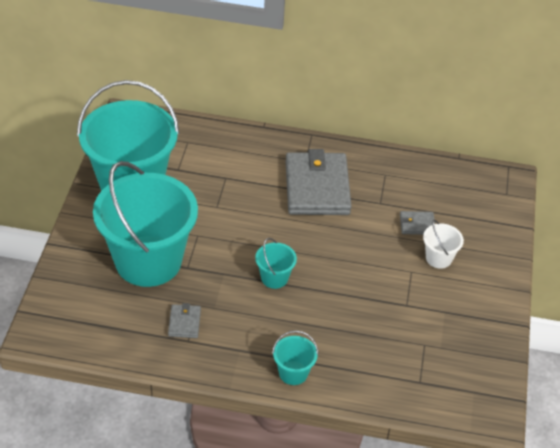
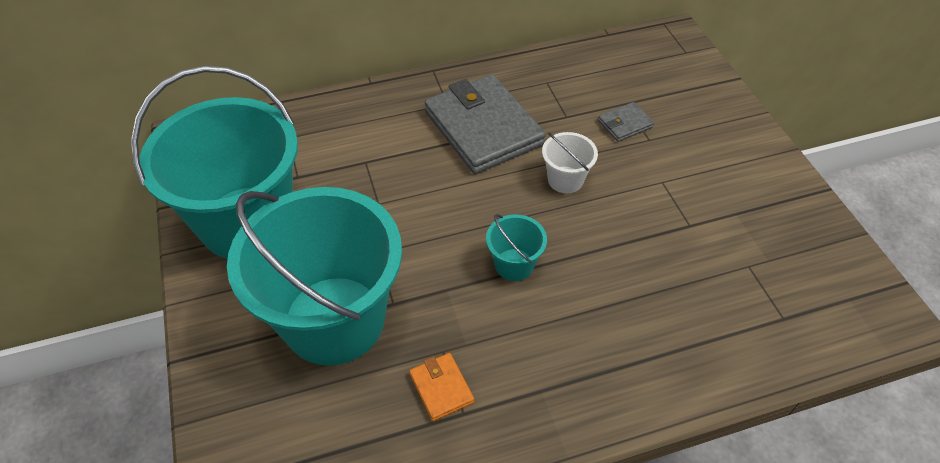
camera: 25 degrees left, 5 degrees up
(184, 323) = (441, 388): grey wallet -> orange wallet
(293, 373) = (632, 387): turquoise bucket -> none
(438, 258) = (678, 152): white bucket -> white bucket (565, 180)

